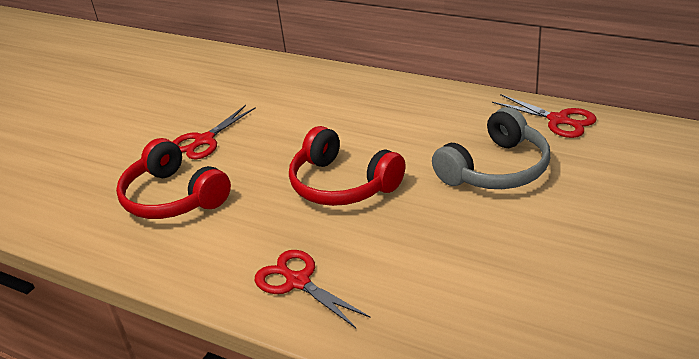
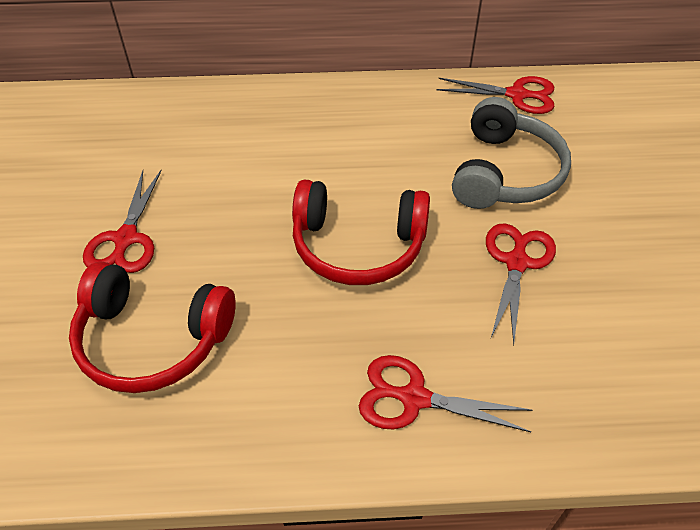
camera: 35 degrees left, 15 degrees up
(448, 228) = (516, 262): none -> red scissors

